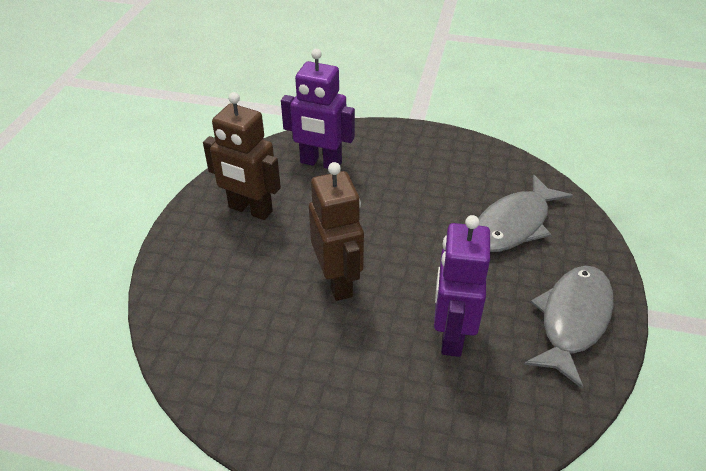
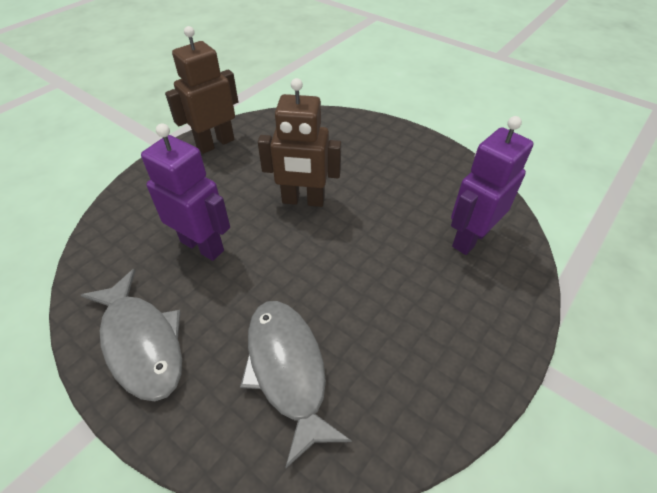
camera: 115 degrees right, 5 degrees up
(250, 210) = (417, 175): brown robot -> brown robot (215, 143)

